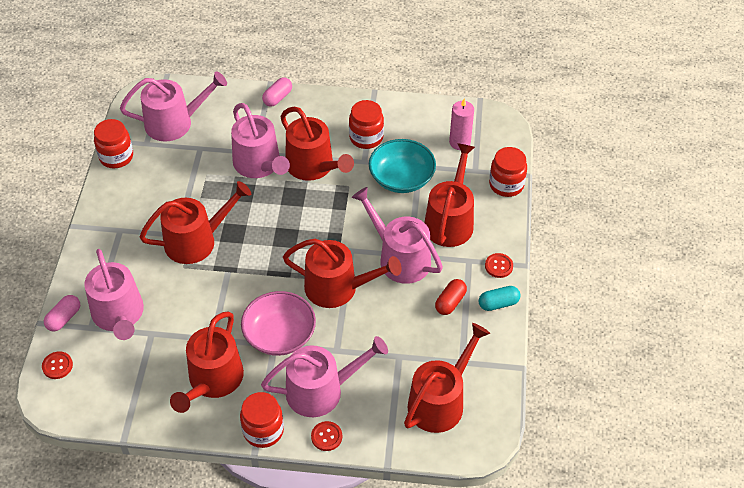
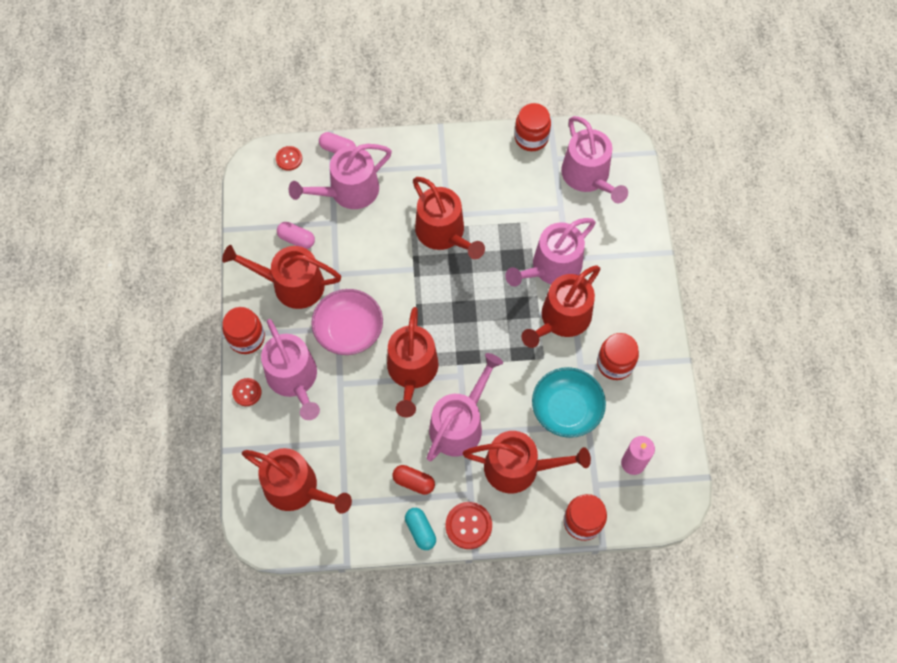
camera: 80 degrees right, 15 degrees up
(277, 98) = (649, 264): pink capsule -> pink capsule (296, 239)
(498, 266) = (468, 526): red button -> red button, size x1.55

